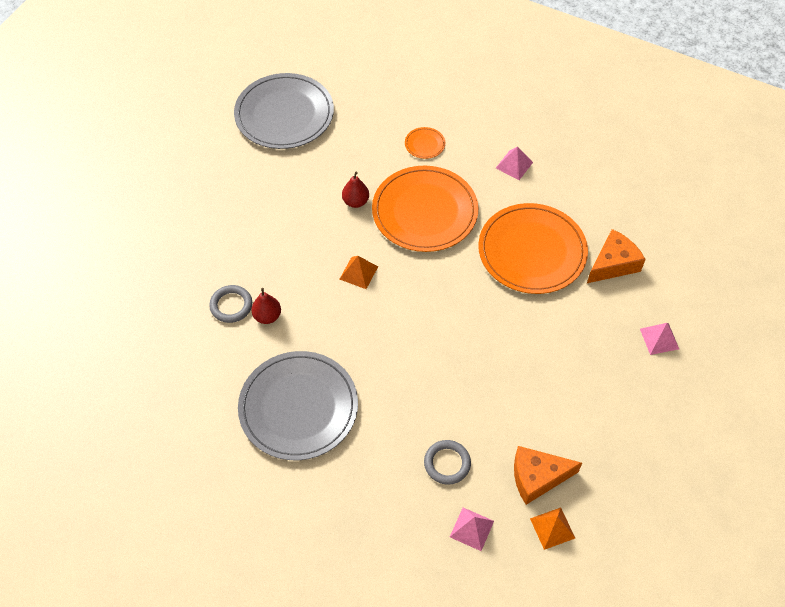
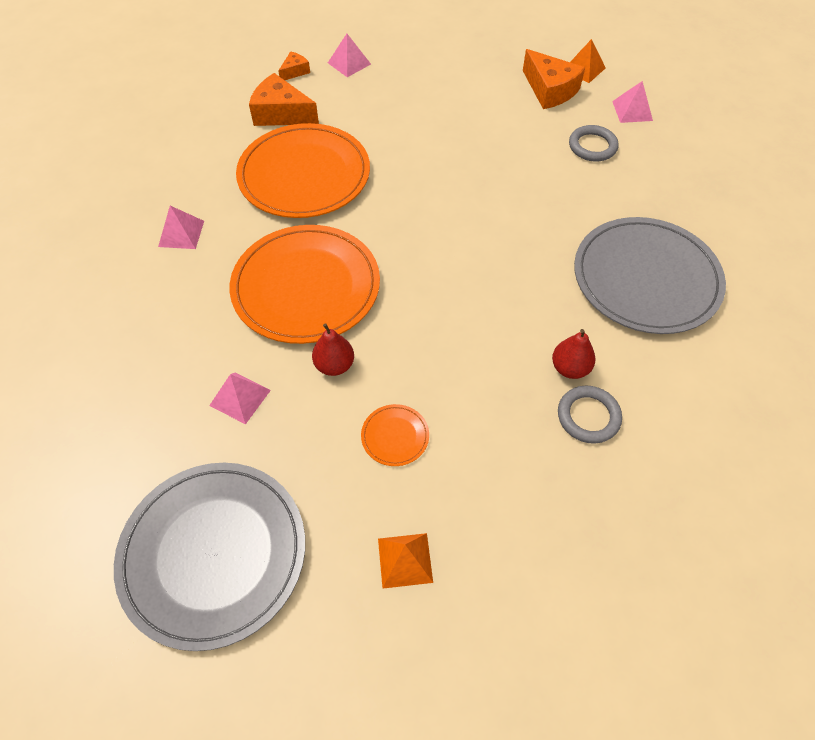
camera: 120 degrees left, 0 degrees up
(358, 273) = (440, 309): orange pyramid -> orange pyramid (405, 560)
(365, 152) = (240, 397): none -> pink pyramid
(424, 144) = (189, 336): orange plate -> orange plate (395, 436)
(667, 294) = (295, 71): none -> orange cheese

